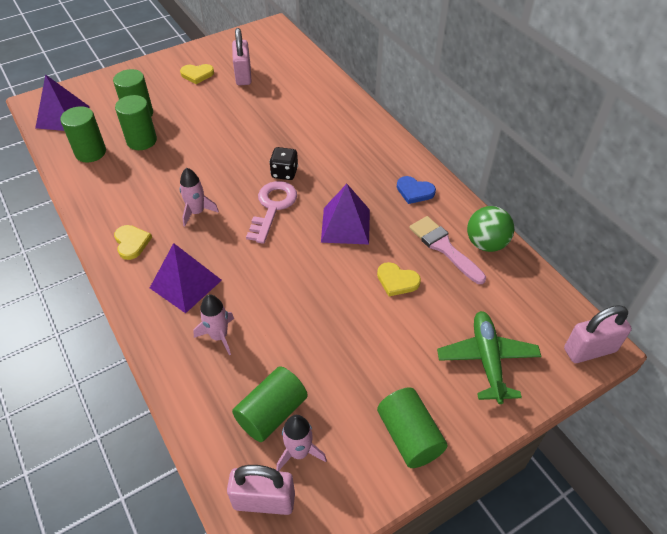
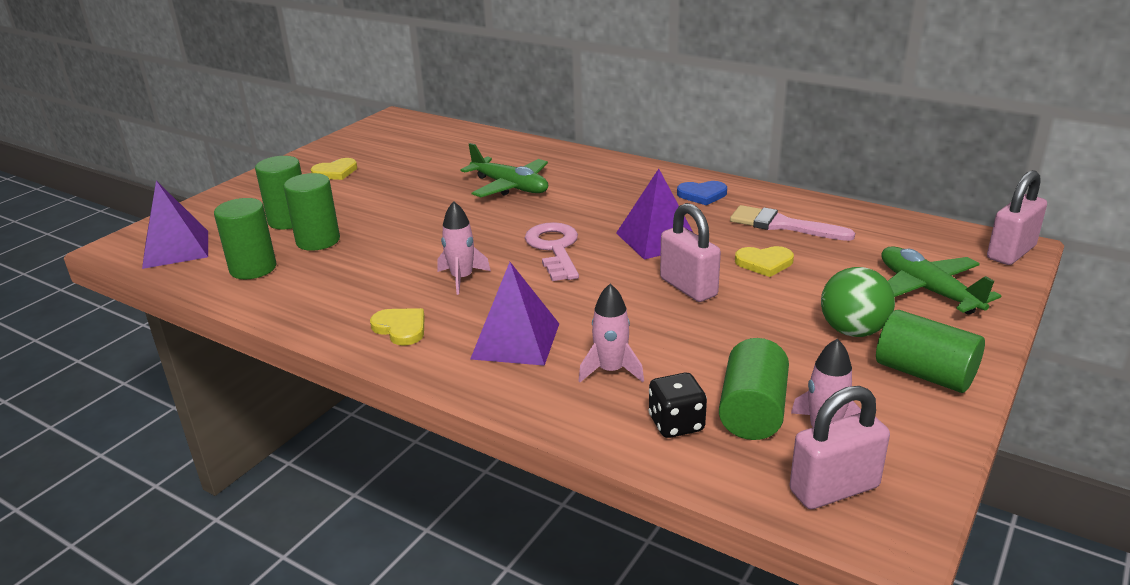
camera: 25 degrees left, 20 degrees down
(243, 76) = (398, 160): pink padlock -> pink padlock (688, 287)
(284, 173) = (537, 219): black dice -> black dice (676, 424)
(292, 131) = (510, 187): none -> green plane
(486, 243) = (821, 211): green ball -> green ball (852, 331)

